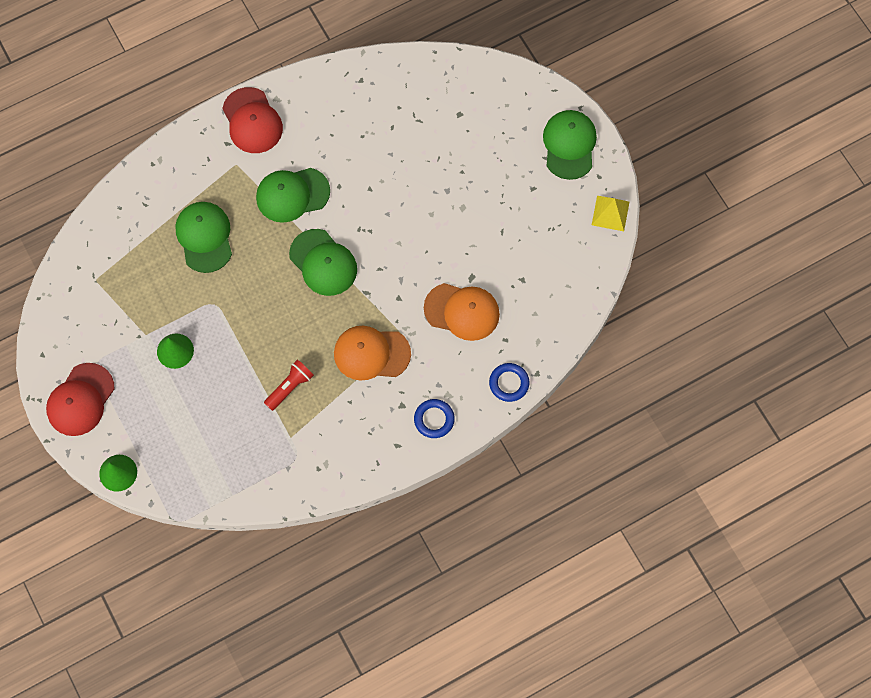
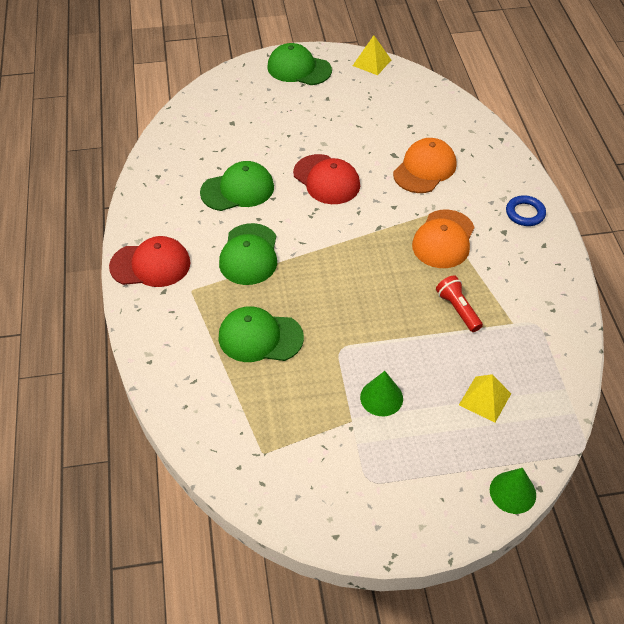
camera: 70 degrees left, 20 degrees down
(80, 400) = (409, 508): red cap -> red cap (326, 180)
(200, 432) = (485, 399): none -> yellow pyramid
(323, 262) = (333, 250): green cap -> green cap (238, 190)
(509, 383) = (504, 157): blue ring -> none

